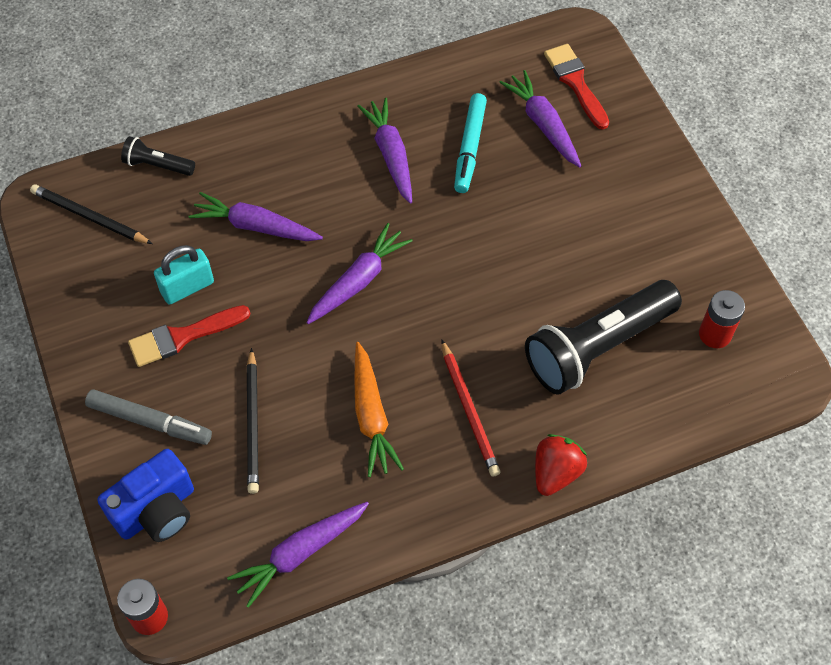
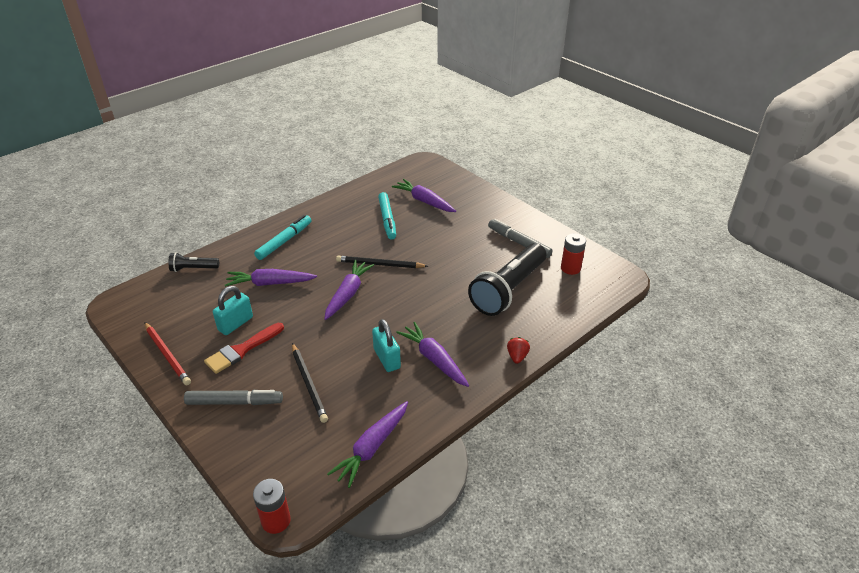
camera: 20 degrees left, 20 degrees down
(89, 217) = (154, 304): black pencil -> black pencil (379, 264)
(157, 511) = (258, 452): blue camera -> none
(301, 148) = (284, 241): none -> turquoise marker
(371, 415) = (387, 358): orange carrot -> turquoise padlock
(390, 155) = (341, 232): purple carrot -> purple carrot (434, 359)
(469, 410) = (448, 340): red pencil -> red pencil (167, 355)
(556, 473) = (517, 356): red strawberry -> red strawberry, size x0.66
(575, 83) = (433, 181): red brush -> none
(657, 257) = (519, 242): none -> grey marker

